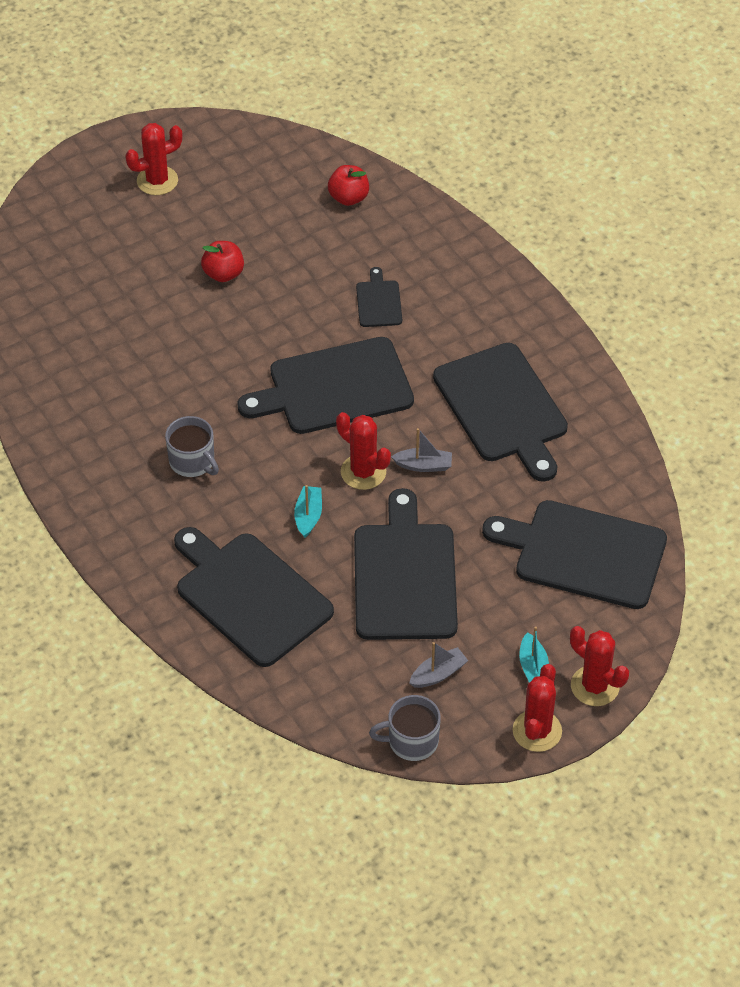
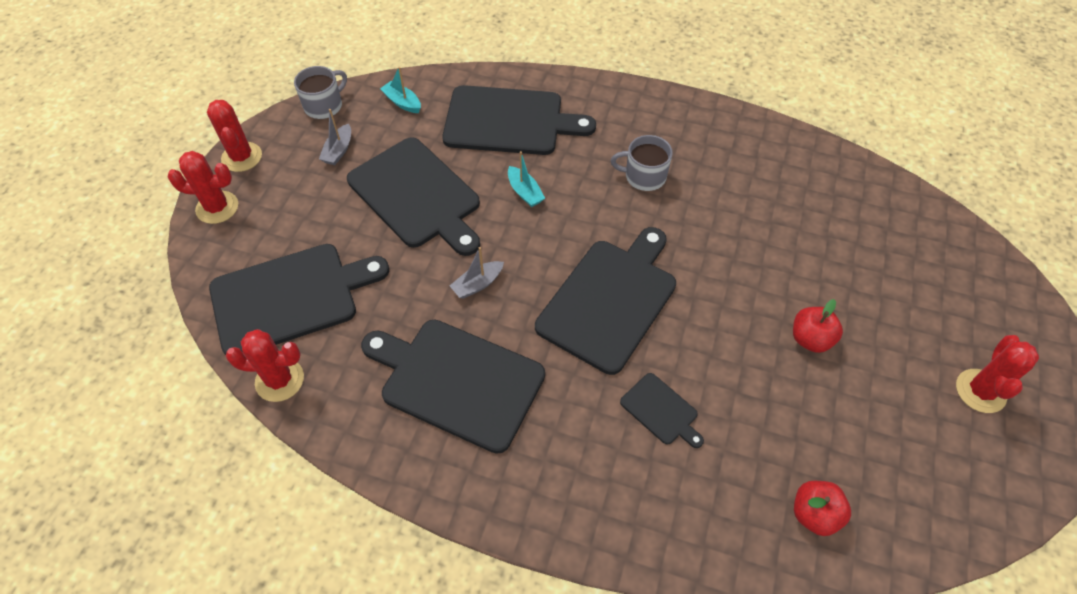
camera: 140 degrees right, 5 degrees up
(363, 472) = (518, 248): red cactus -> red cactus (279, 380)
(533, 668) = (272, 193): turquoise boat -> turquoise boat (402, 102)

